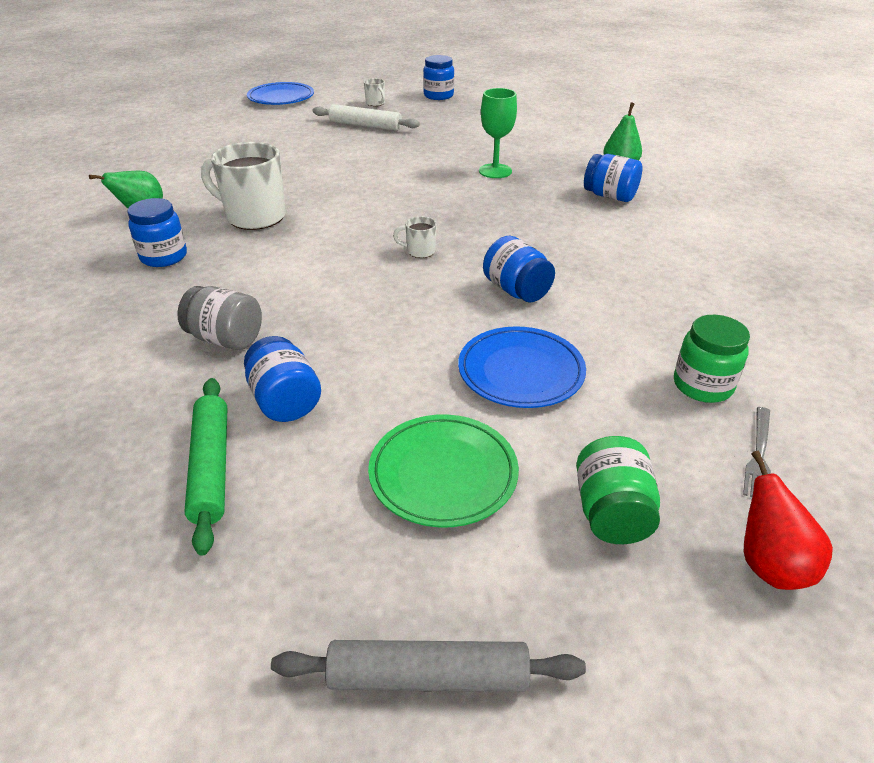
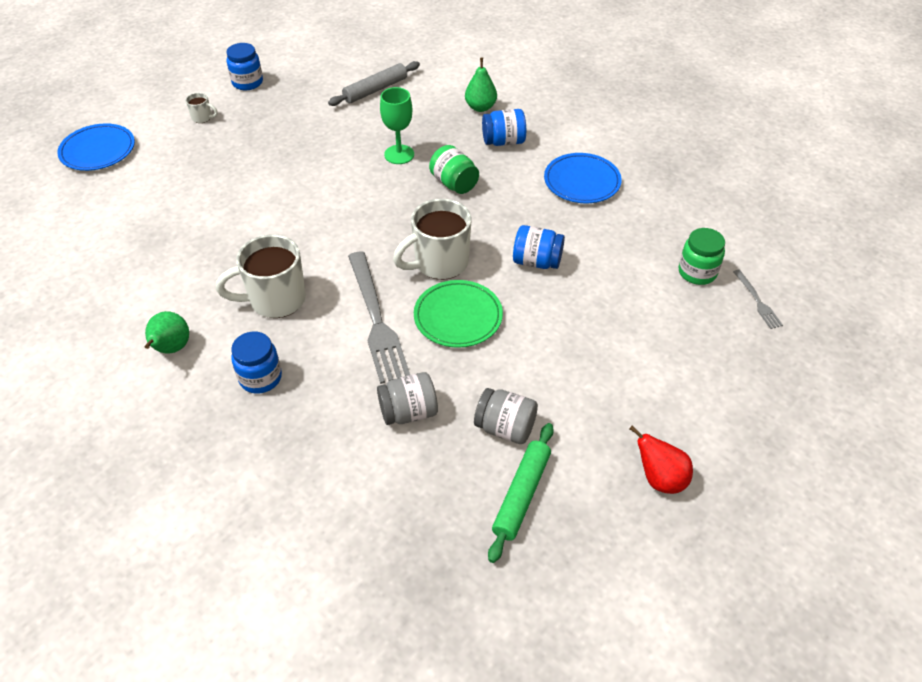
camera: 40 degrees left, 10 degrees up
(211, 467) = (521, 495): green rolling pin -> green rolling pin turned 75 degrees clockwise
(285, 401) = (505, 428): blue jar -> grey jar
(306, 263) = (376, 320): none -> grey fork
(365, 125) = (230, 151): white rolling pin -> none
(419, 251) = (439, 263): white mug -> white mug, size x2.24
(428, 676) = (743, 510): grey rolling pin -> grey rolling pin (375, 90)
(443, 474) = (638, 412): green plate -> green plate (458, 317)
(521, 372) = (604, 321): blue plate -> blue plate (582, 182)
(611, 512) = (730, 378): green jar -> green jar (454, 183)
(769, 565) = (810, 359): red pear -> red pear (660, 479)

